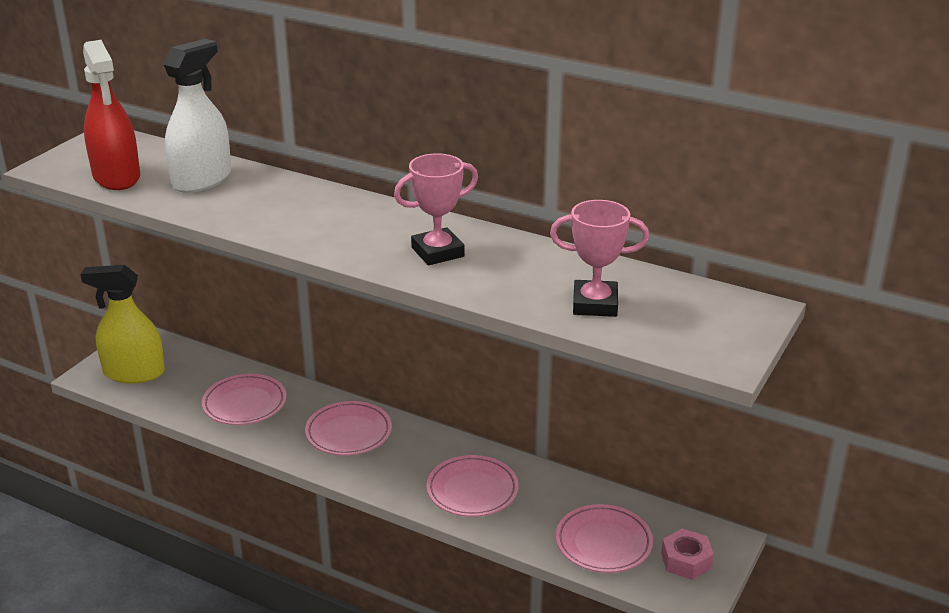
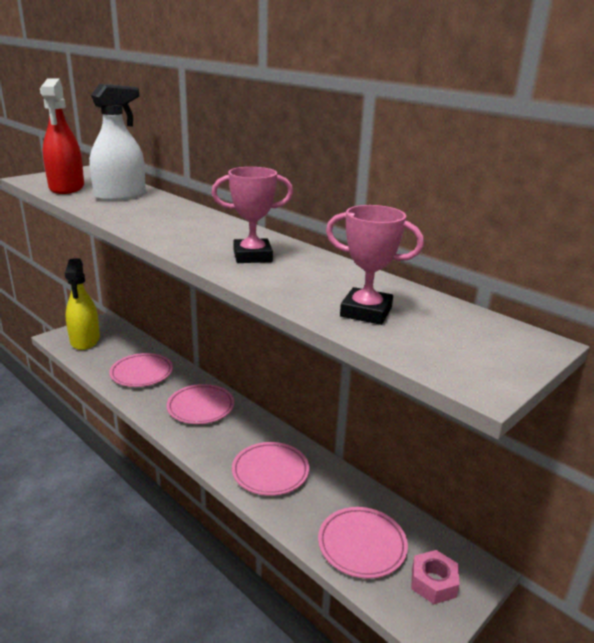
camera: 15 degrees right, 5 degrees down
(134, 373) = (85, 340): yellow spray bottle -> yellow spray bottle turned 120 degrees counterclockwise

